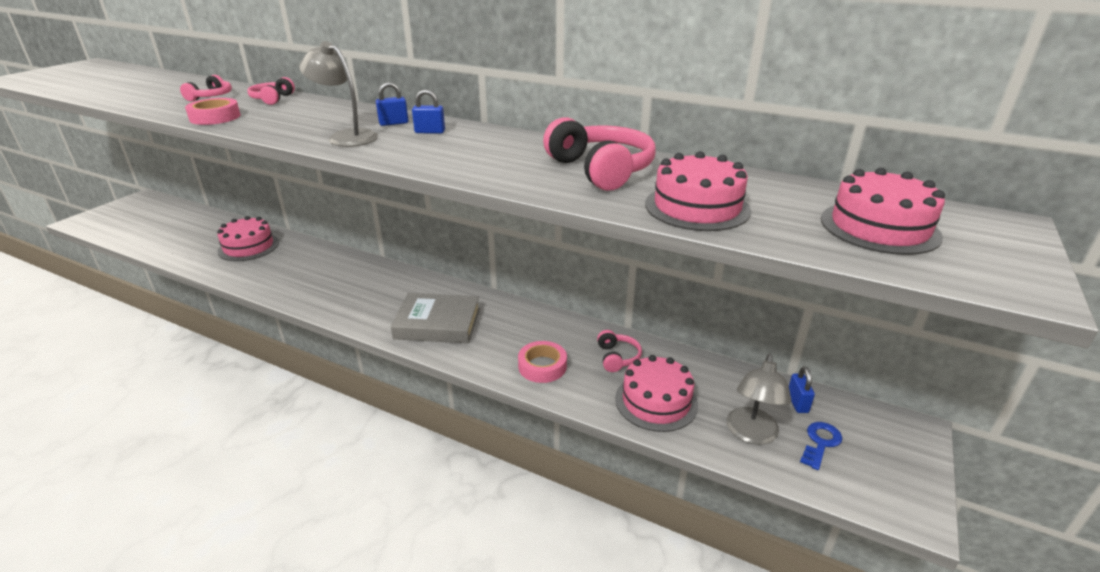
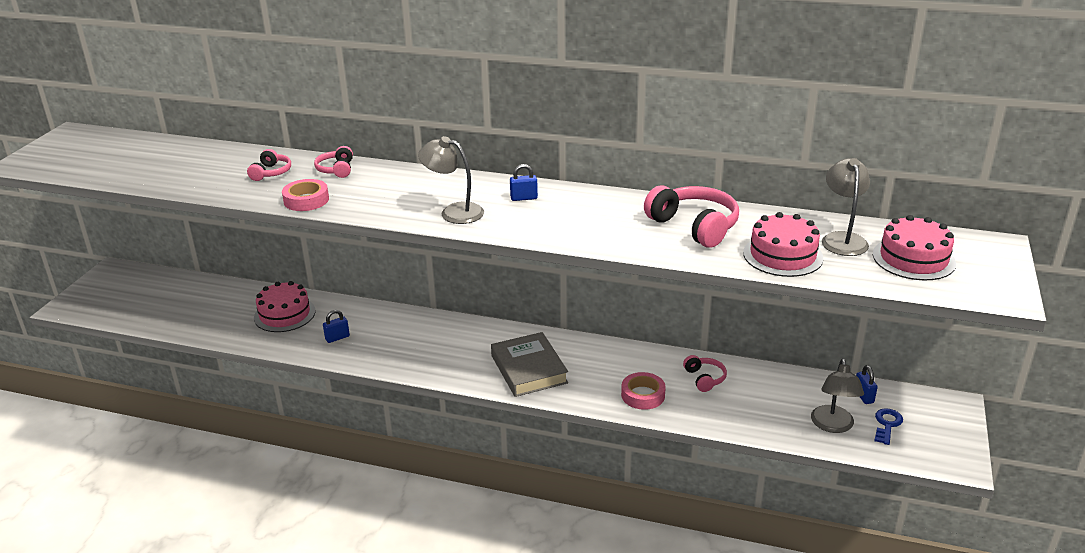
camera: 10 degrees left, 0 degrees up
(393, 123) = (482, 190): blue padlock -> blue padlock (337, 338)
(437, 323) = (529, 369): grey book -> grey book turned 75 degrees clockwise
(656, 401) = (750, 411): pink cake -> none
(784, 198) = (842, 239): none -> grey lamp

